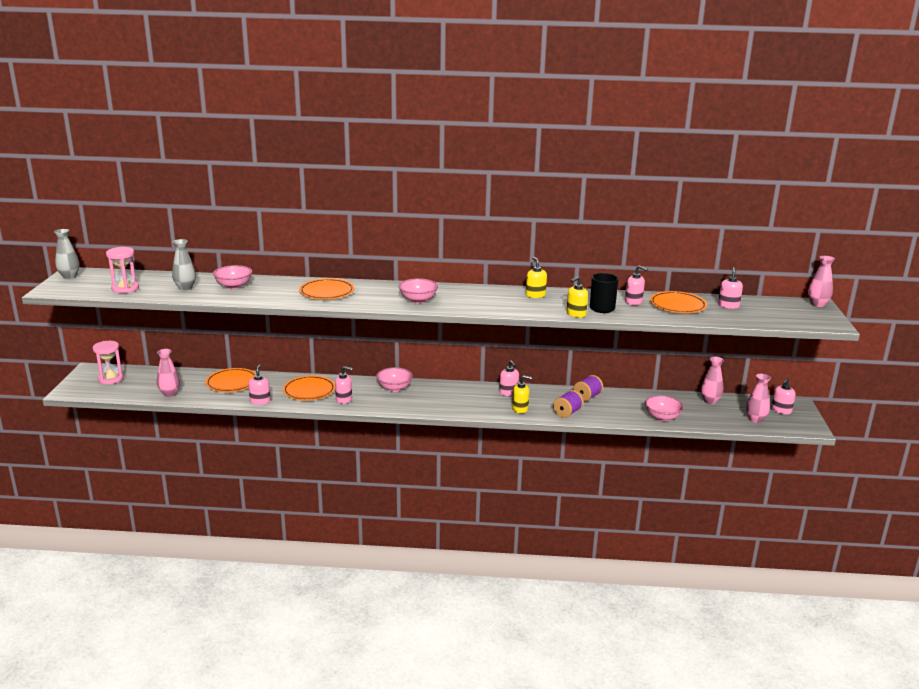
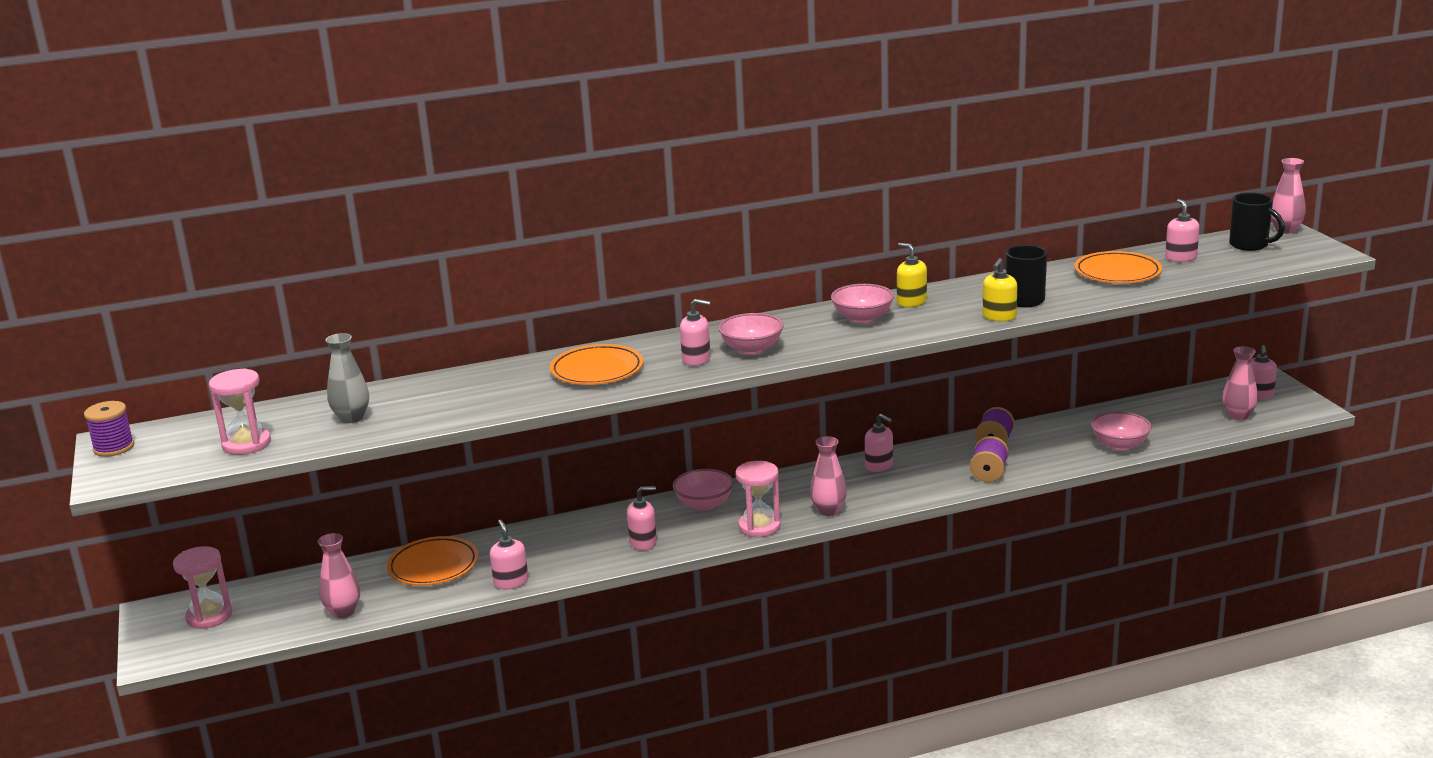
camera: 20 degrees left, 0 degrees up
(69, 276) = (114, 447): grey vase -> purple spool
(233, 286) = (431, 396): pink bowl -> pink bowl (862, 318)
(309, 391) = (575, 544): orange plate -> none
(411, 407) = (759, 527): none -> pink hourglass
(520, 409) = (918, 485): yellow soap dispenser -> none
(633, 302) = (1055, 281): pink soap dispenser -> pink soap dispenser (696, 359)
(710, 401) = (1159, 405): pink vase -> pink vase (828, 510)
(782, 308) = (1250, 245): none -> black mug

